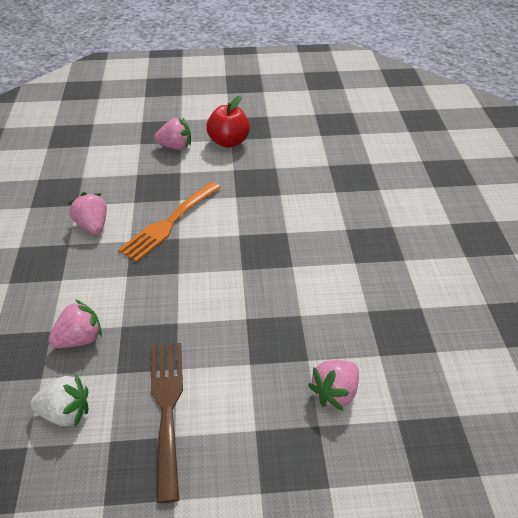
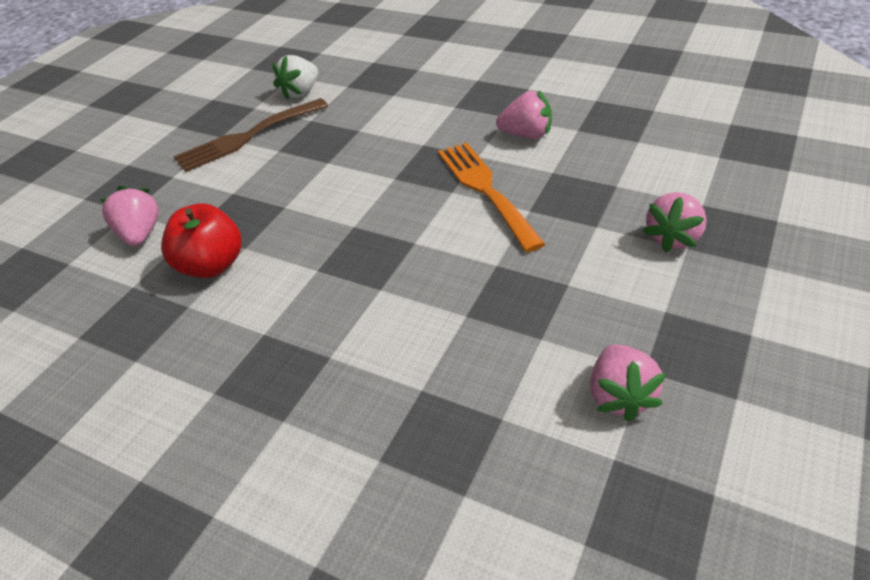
camera: 125 degrees right, 0 degrees up
(80, 339) = (367, 107): pink strawberry -> pink strawberry (620, 396)
(167, 408) = (247, 137): brown fork -> brown fork turned 120 degrees clockwise
(228, 142) = (656, 304): red apple -> red apple (211, 265)

